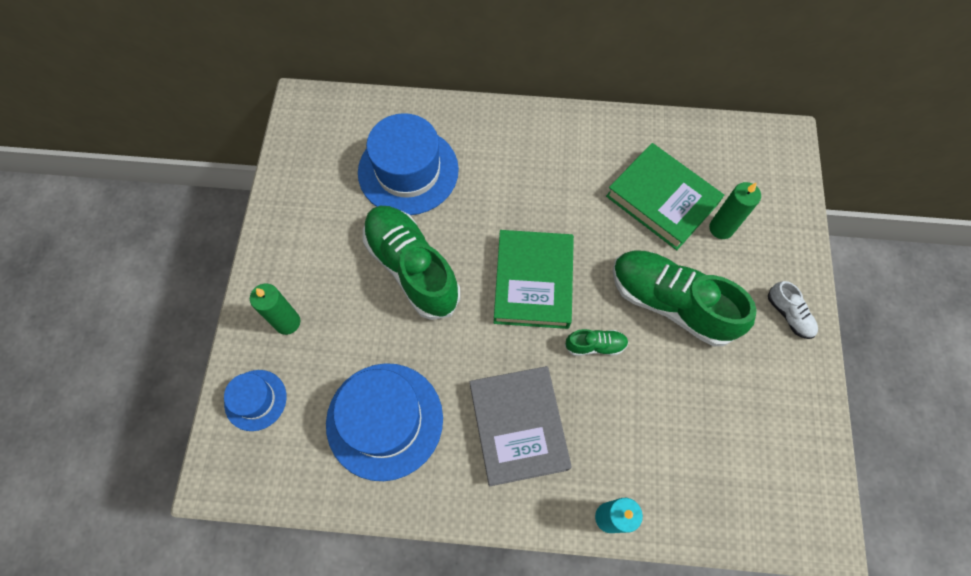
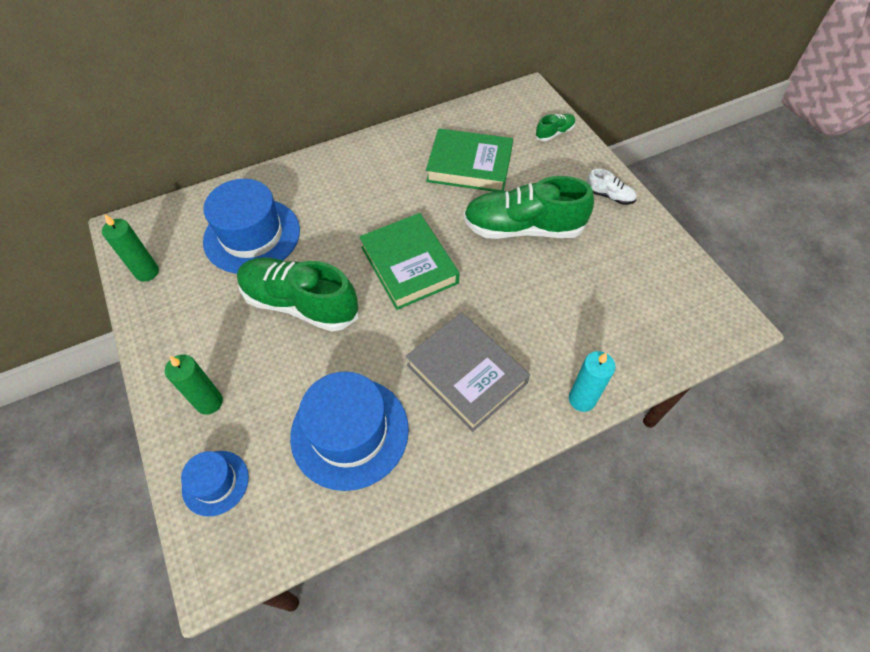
camera: 30 degrees left, 10 degrees down
(595, 345) = (487, 284): green shoe -> green shoe (554, 133)
(721, 228) = (524, 164): green candle -> green candle (147, 272)

